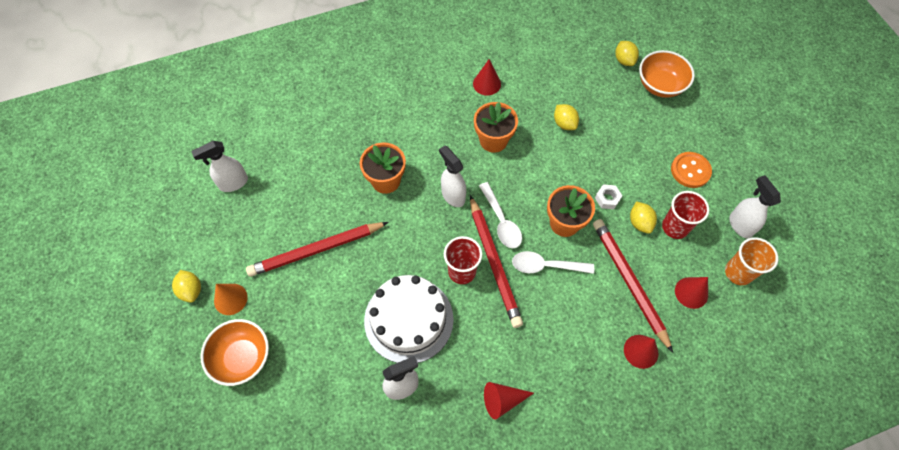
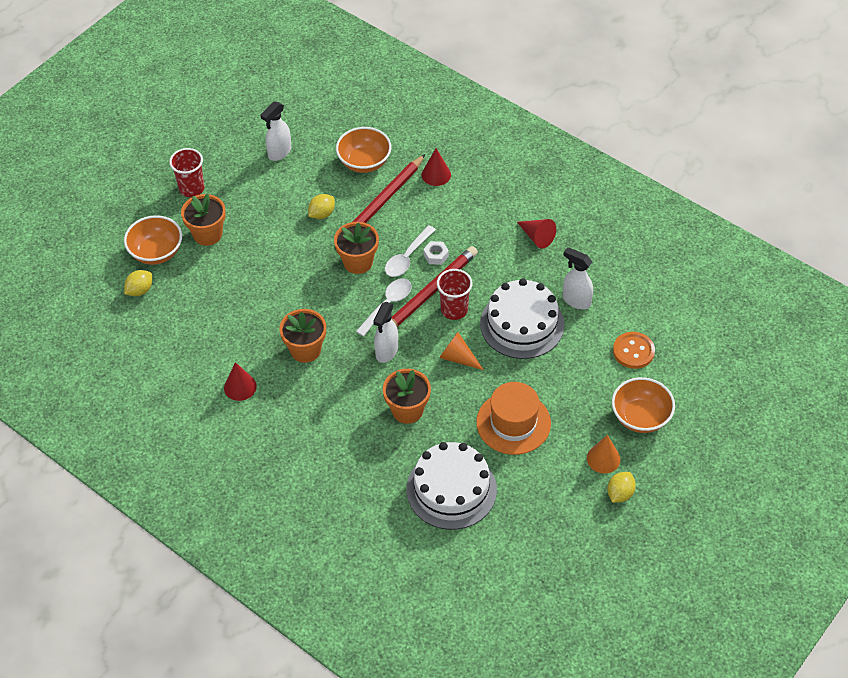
camera: 120 degrees left, 10 degrees down
(233, 183) = (499, 534): white spray bottle -> none
(294, 172) = (451, 489): none -> white cake
(316, 250) = (513, 423): red pencil -> orange hat
(409, 245) = (458, 357): none -> orange cone
(546, 266) = (407, 257): white spoon -> white spoon turned 60 degrees clockwise
(564, 123) = (250, 305): yellow lemon -> none
(607, 199) = (313, 243): white nut -> white nut (436, 255)
(662, 127) = (207, 234): none -> orange flower pot
(675, 227) = (310, 191): red cup -> red cup (191, 188)
(690, 170) = (244, 199): orange button -> orange button (633, 351)
(691, 292) = (364, 162): red cone -> orange bowl
(738, 272) = (326, 141): orange cup -> none

